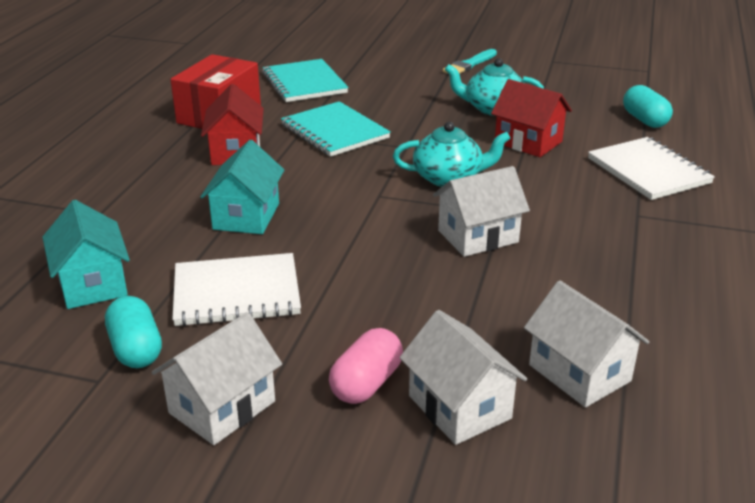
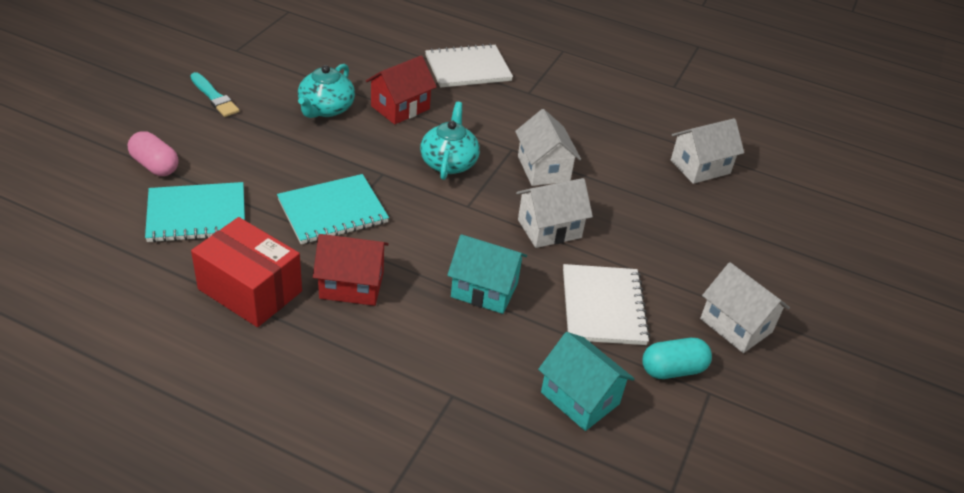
camera: 85 degrees left, 10 degrees up
(93, 284) = (580, 398): turquoise house -> turquoise house turned 60 degrees clockwise
(366, 383) = (710, 254): pink capsule -> pink capsule (155, 165)
(459, 407) = (731, 220): white house -> white house (549, 229)
(644, 120) = (384, 43): turquoise capsule -> none

